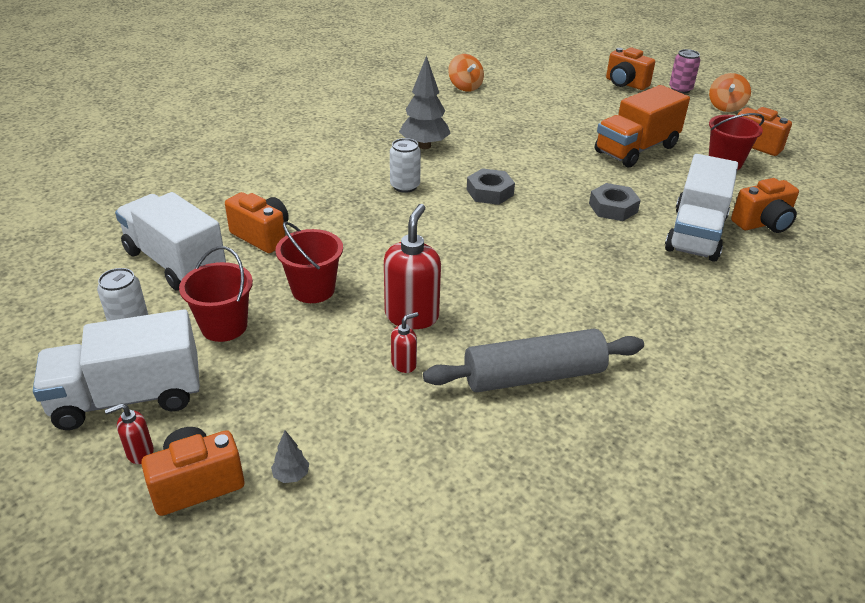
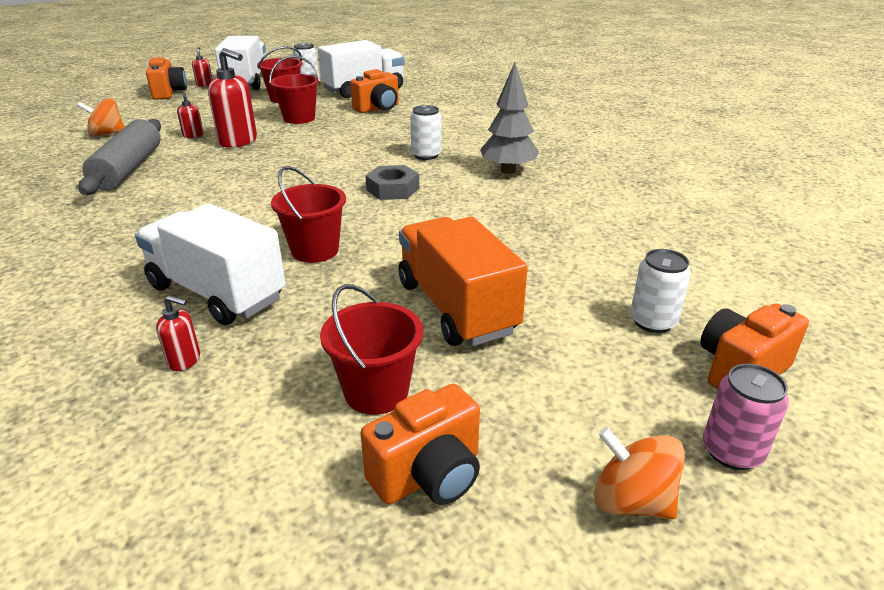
camera: 105 degrees right, 5 degrees down
(291, 475) = (146, 108): grey tree -> none
(465, 87) = (683, 211): orange spinning top -> orange spinning top (107, 134)
(603, 100) = (653, 321): none -> white can
(613, 208) = (315, 250): grey nut -> red bucket
(763, 224) = (185, 360): orange camera -> red soap dispenser

